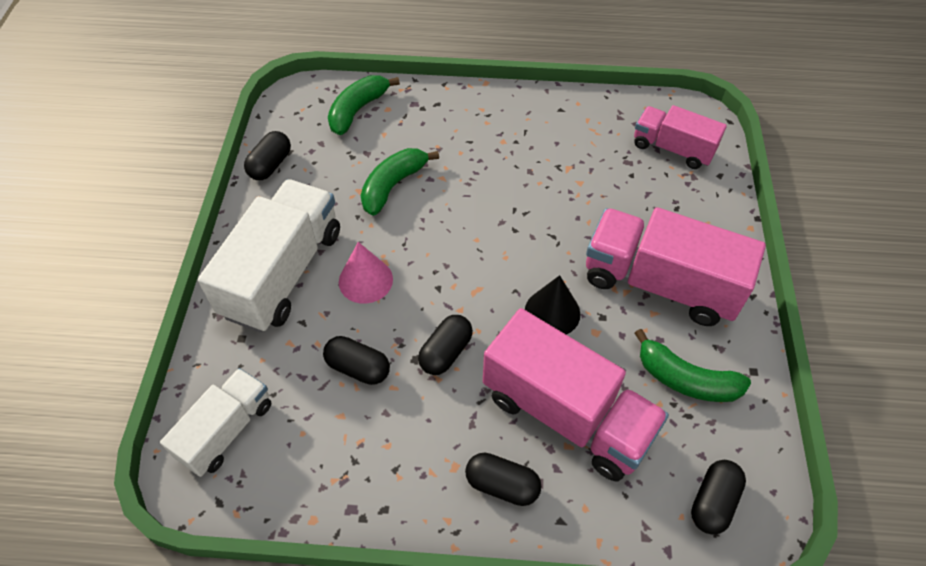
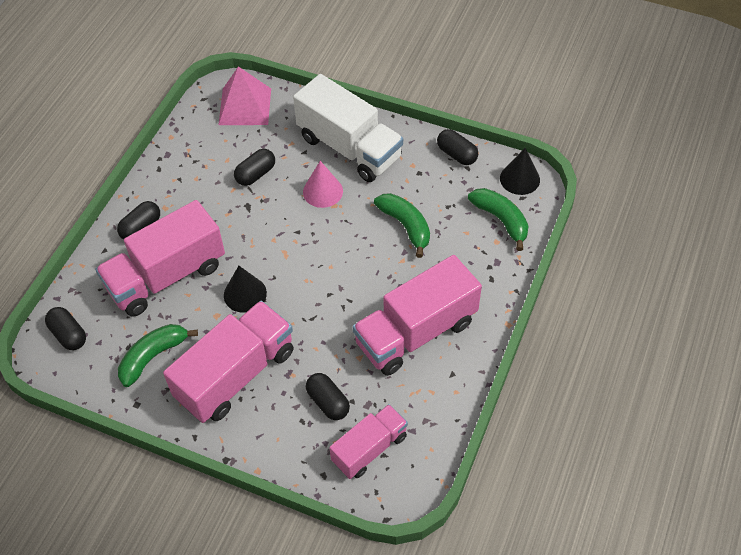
camera: 110 degrees right, 0 degrees up
(226, 430) = (245, 106): white truck -> pink pyramid
(294, 106) = (519, 179): none -> black cone
(446, 352) = (244, 223): black capsule -> black capsule (328, 402)
(528, 145) = (416, 332): none -> pink truck

